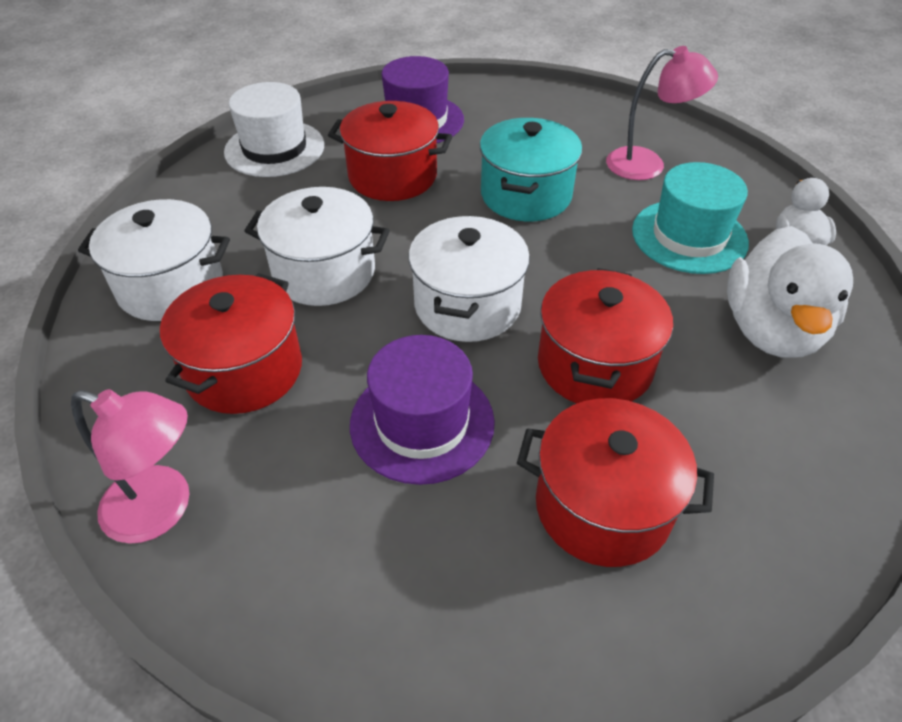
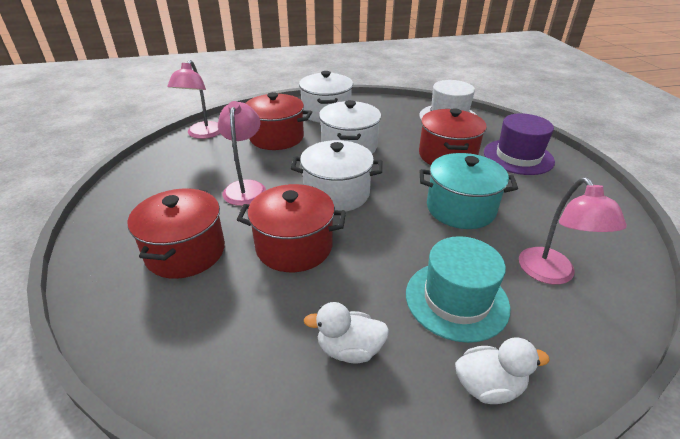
camera: 80 degrees right, 10 degrees down
(422, 422) = (246, 187): purple hat -> pink lamp
(771, 330) = (349, 349): white duck -> white duck, size x0.55

